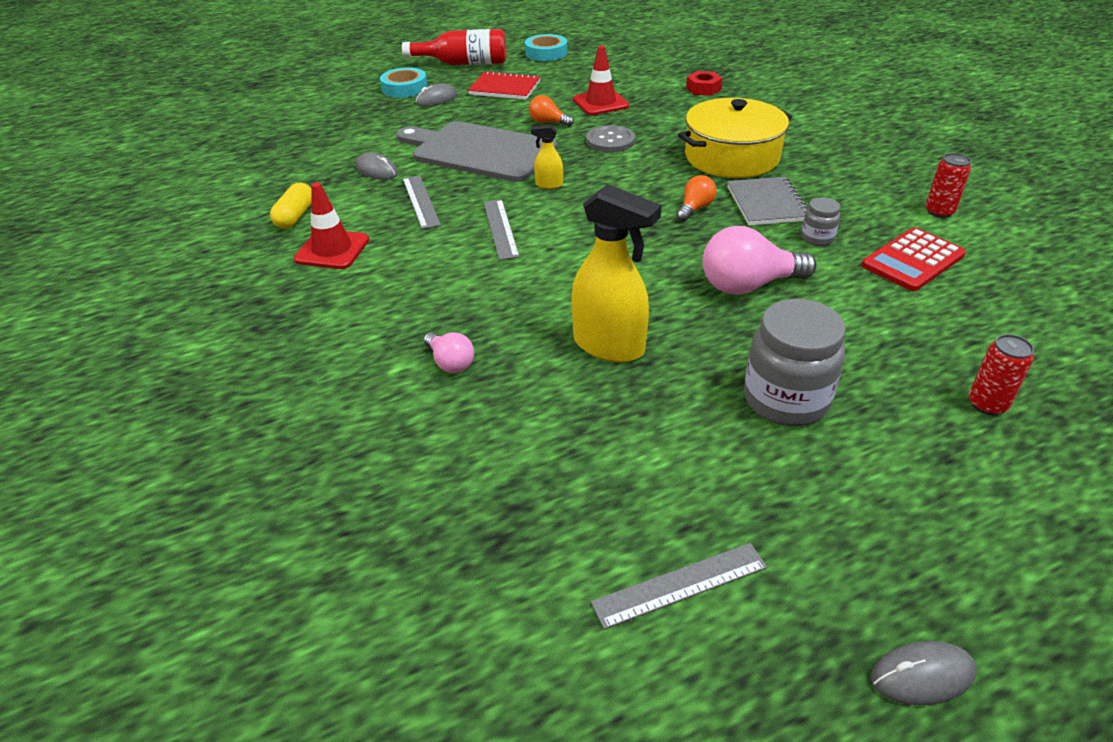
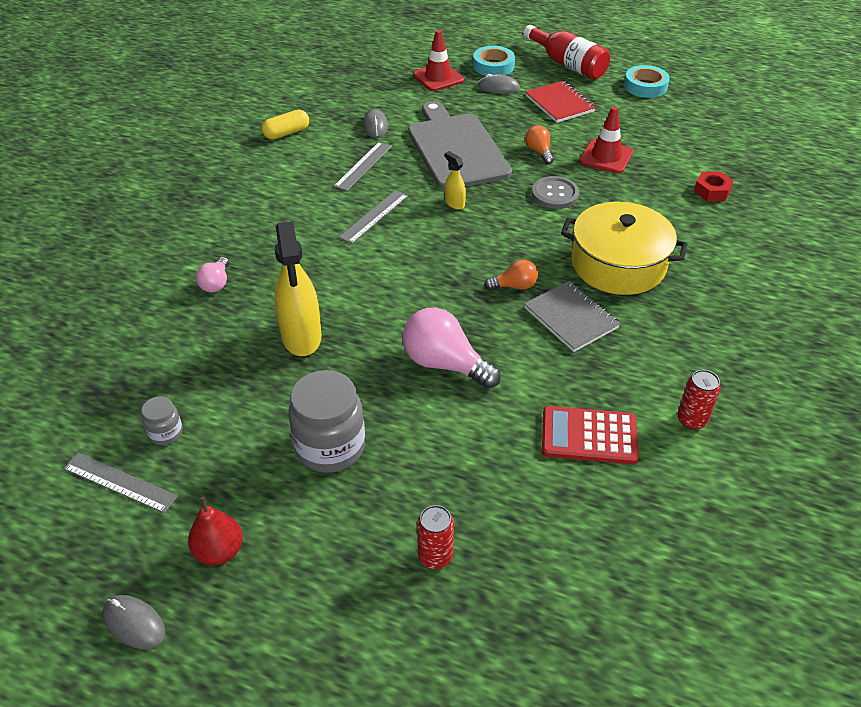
camera: 45 degrees right, 5 degrees up
(332, 250) = (270, 169): red traffic cone -> red traffic cone (438, 78)
(767, 204) = (571, 318): grey notebook -> grey notebook turned 75 degrees counterclockwise
(817, 238) = (554, 368): grey jar -> grey jar (166, 433)
(864, 548) = (219, 551): none -> red pear

